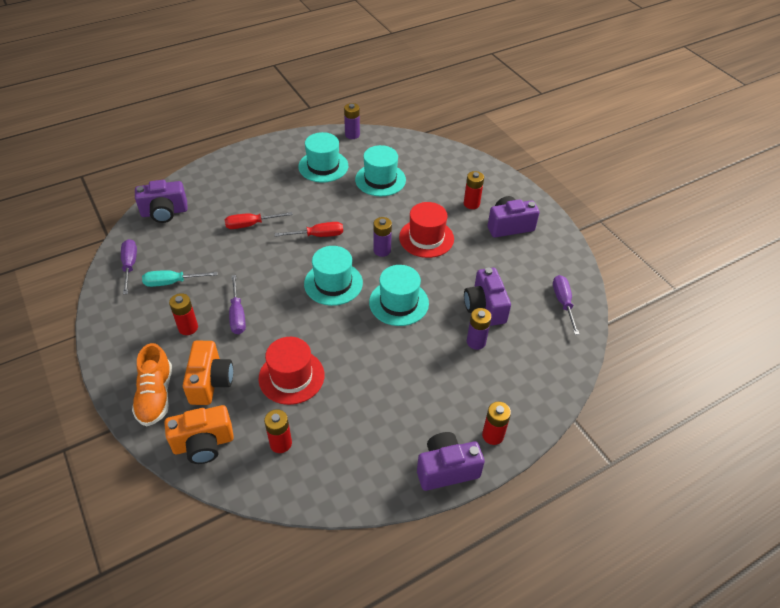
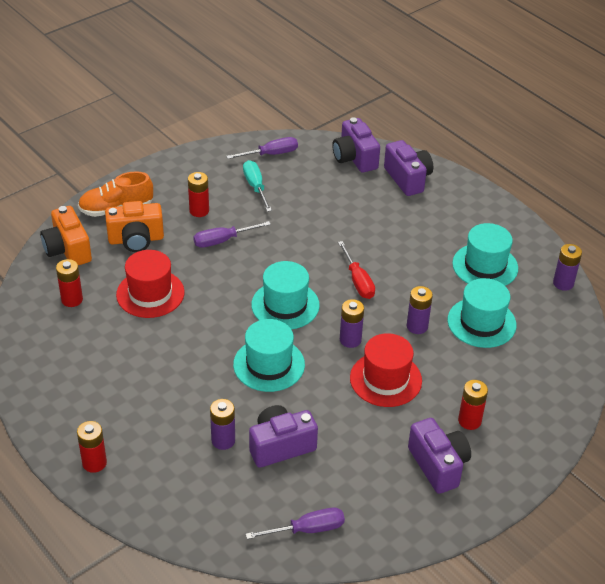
camera: 80 degrees right, 5 degrees down
(251, 225) = (357, 224): red screwdriver -> none
(376, 212) = (417, 326): none -> purple battery
(446, 469) = (50, 426): purple camera -> purple camera (408, 179)

